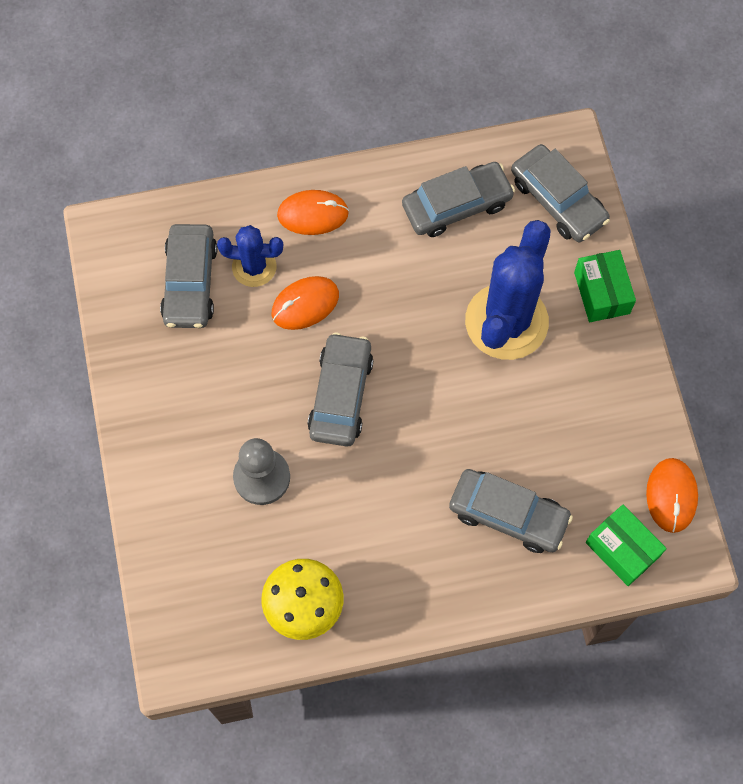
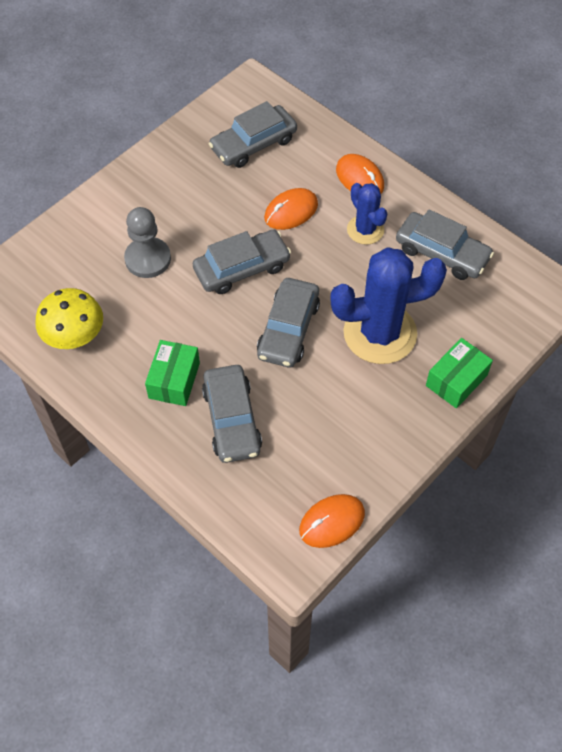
camera: 55 degrees right, 10 degrees down
(254, 267) = (293, 169): blue cactus -> blue cactus (365, 230)
(305, 304) = (291, 211): orange mouse -> orange mouse turned 60 degrees counterclockwise
(558, 200) = (504, 311): grey car -> grey car (288, 329)
(622, 549) = (262, 512): green box -> green box (174, 380)

